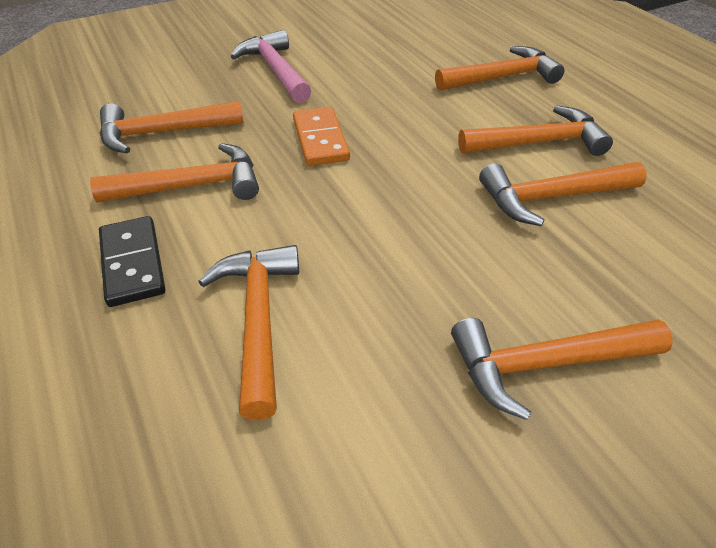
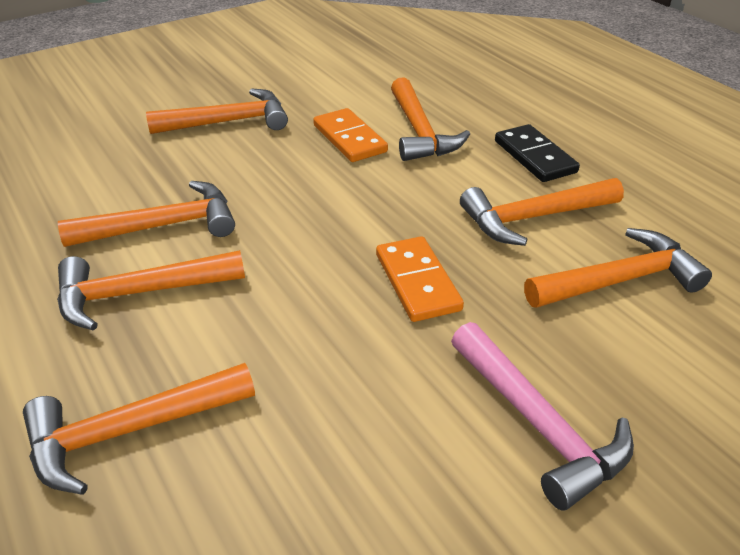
camera: 175 degrees right, 5 degrees down
(360, 312) = (349, 139): none -> orange domino

